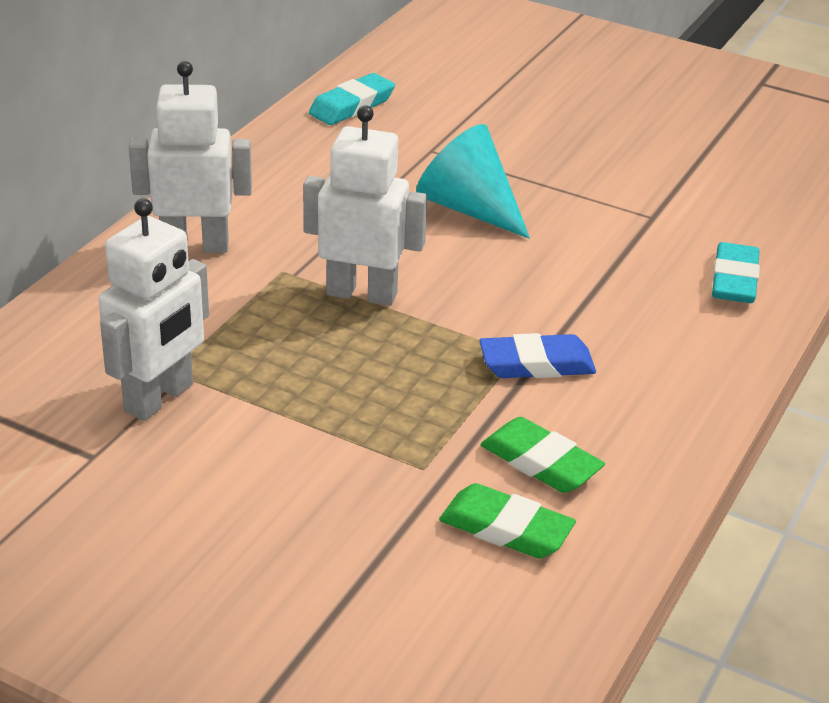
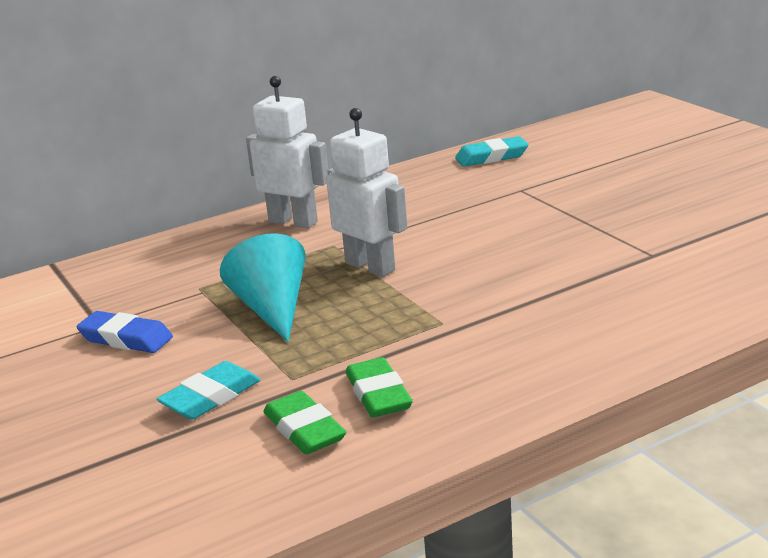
camera: 35 degrees right, 10 degrees down
(159, 398) = (173, 301): white robot -> none
(469, 208) = (507, 228): turquoise cone -> turquoise cone (272, 309)
(536, 364) = (447, 332): blue eraser -> blue eraser (126, 338)
(734, 280) = (677, 308): turquoise eraser -> turquoise eraser (211, 397)

